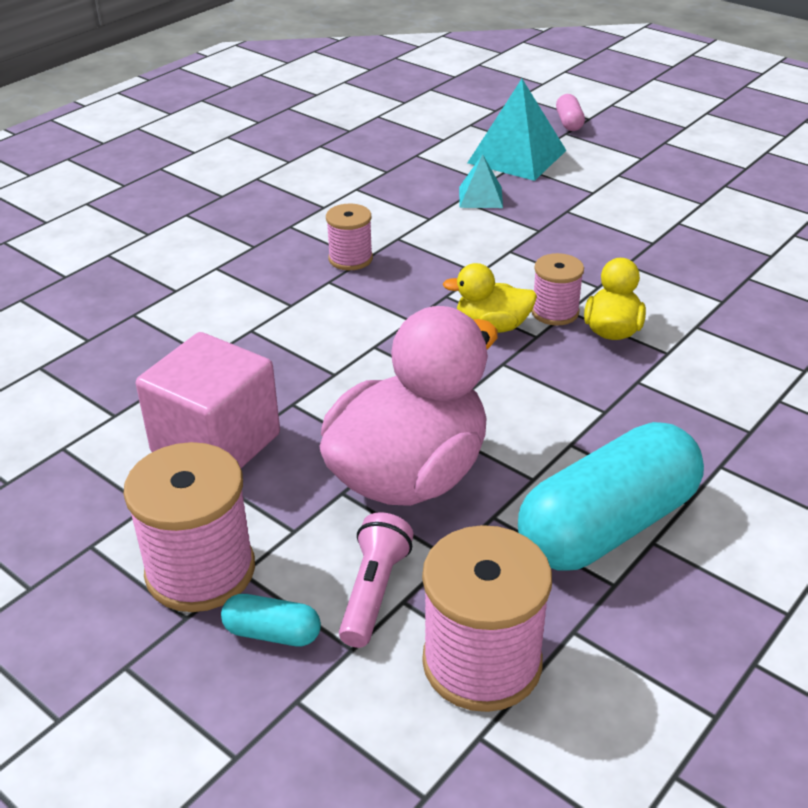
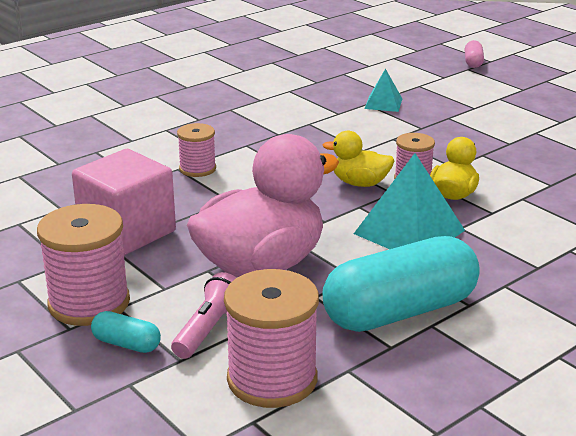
camera: 10 degrees right, 10 degrees down
(350, 259) = (268, 133): pink spool -> pink spool (197, 169)
(517, 156) = (422, 80): turquoise pyramid -> turquoise pyramid (409, 232)

